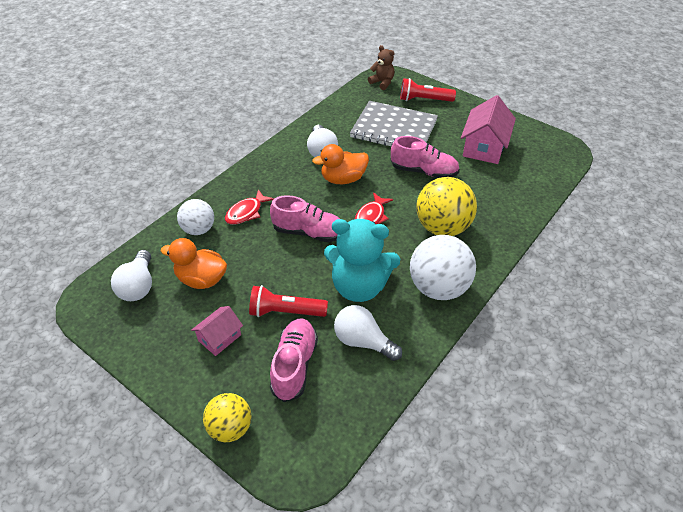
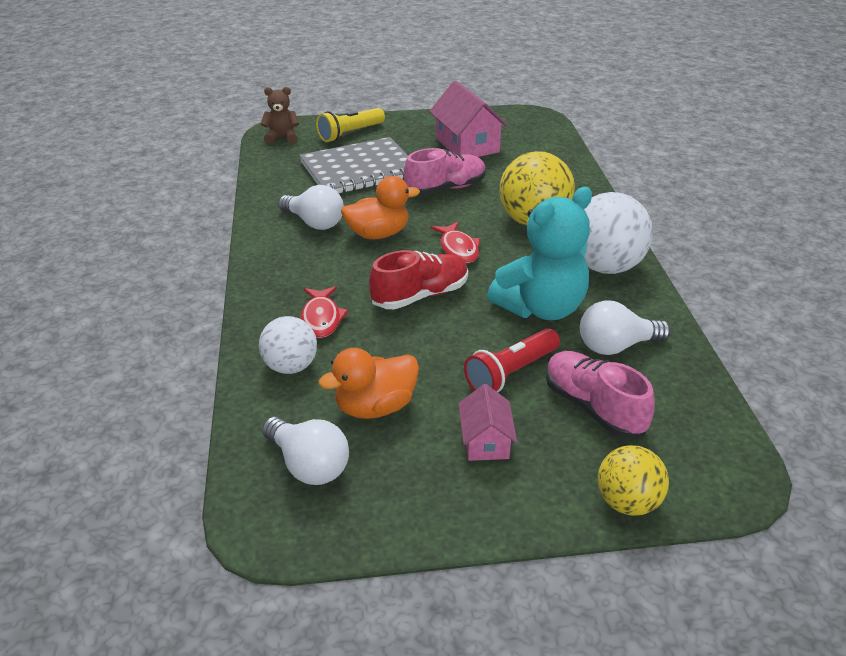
camera: 45 degrees left, 10 degrees down
(309, 232) = (420, 295): pink shoe -> red shoe
(343, 179) = (378, 234): orange duck -> orange duck turned 135 degrees counterclockwise
(424, 100) = (350, 134): red flashlight -> yellow flashlight

